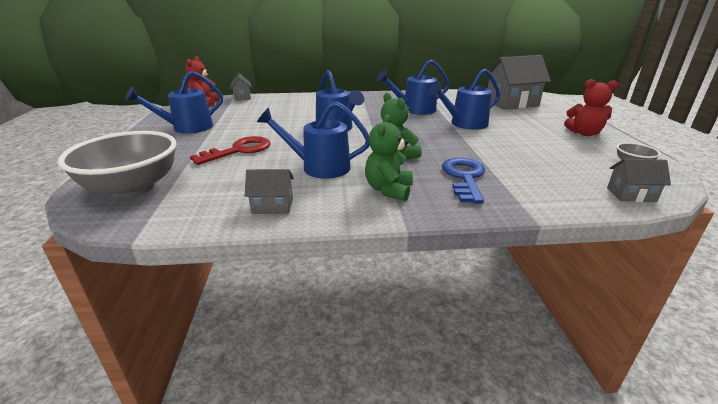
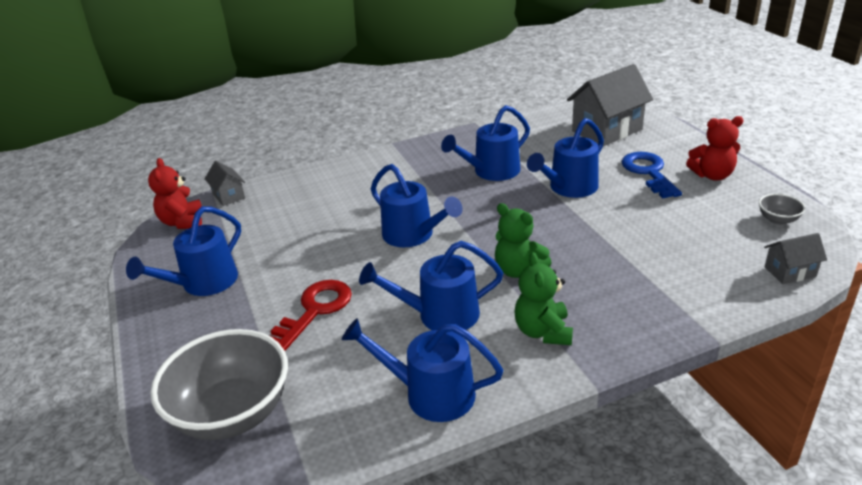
camera: 15 degrees left, 5 degrees up
(272, 206) = (430, 394): grey house -> blue watering can
(464, 177) = (614, 288): blue key -> blue key (648, 172)

